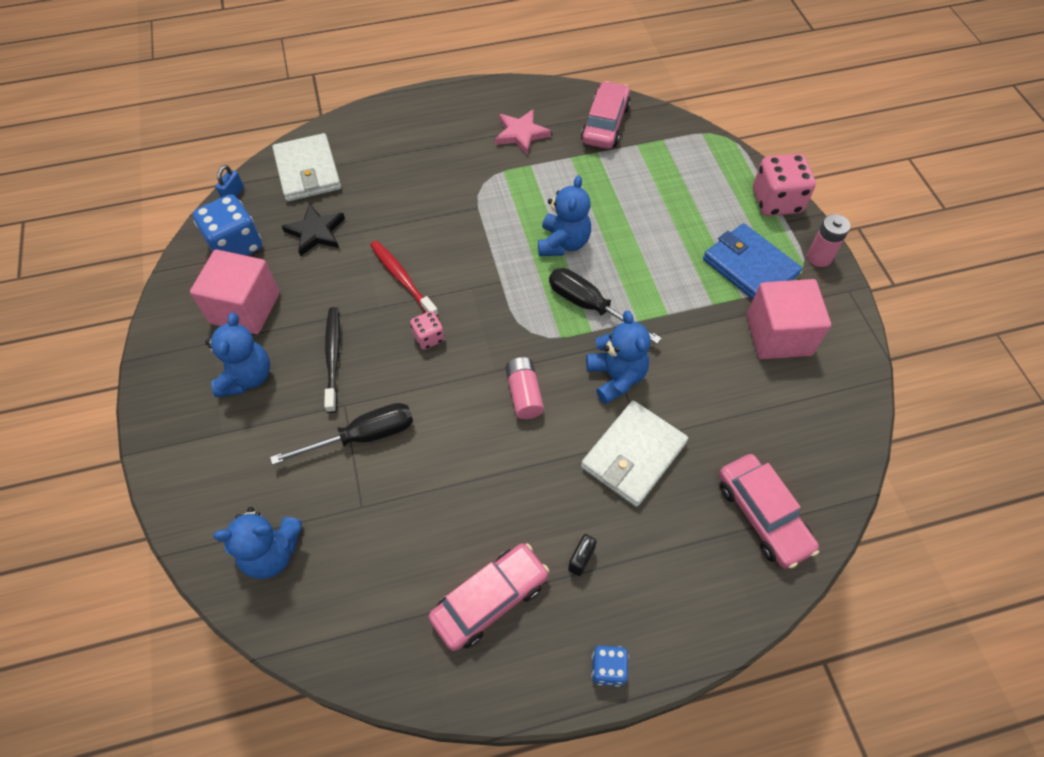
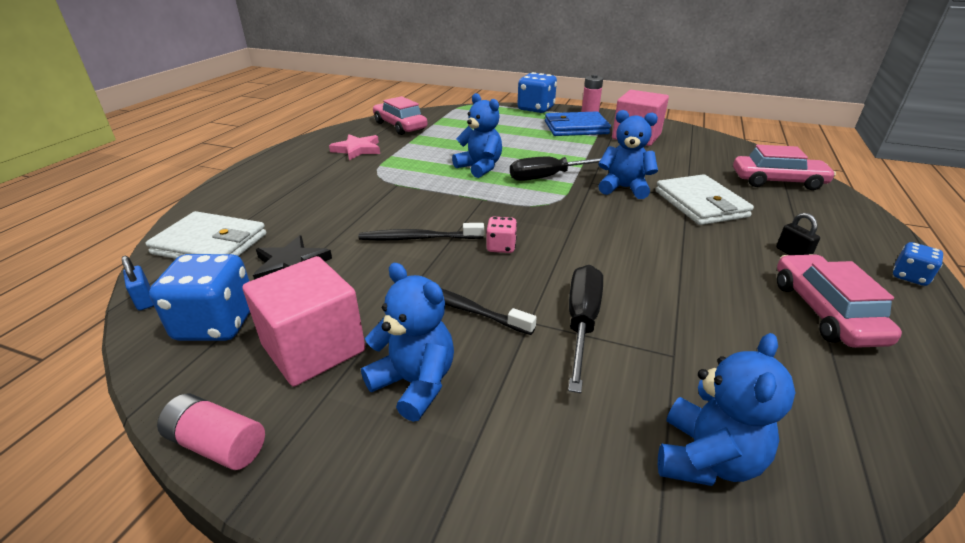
camera: 55 degrees left, 25 degrees down
(402, 278) = (418, 238): red toothbrush -> black toothbrush
(524, 394) = (606, 225): pink battery -> pink battery (217, 444)
(776, 201) = (536, 109): pink dice -> blue dice

